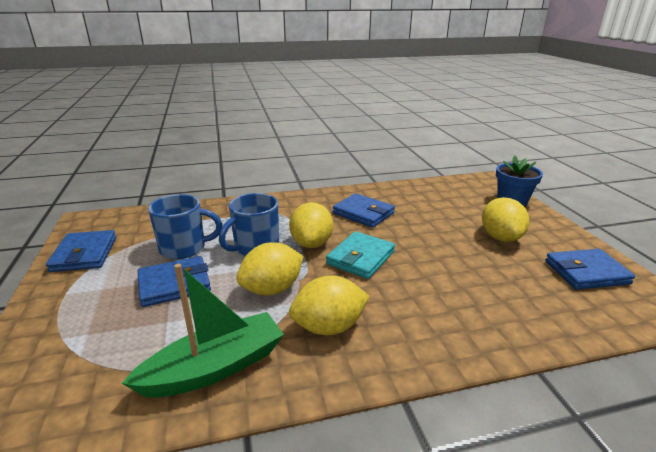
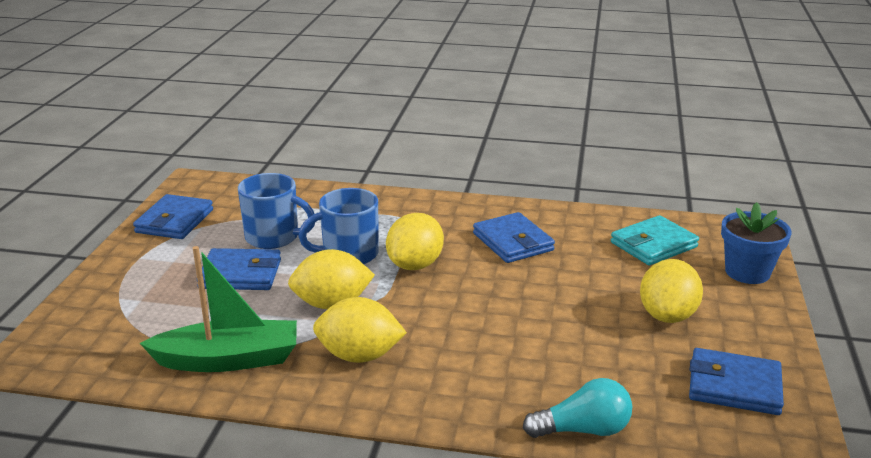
camera: 25 degrees right, 0 degrees up
(360, 258) = (457, 296): turquoise wallet -> turquoise wallet (653, 245)
(541, 335) = (583, 430): none -> turquoise light bulb

